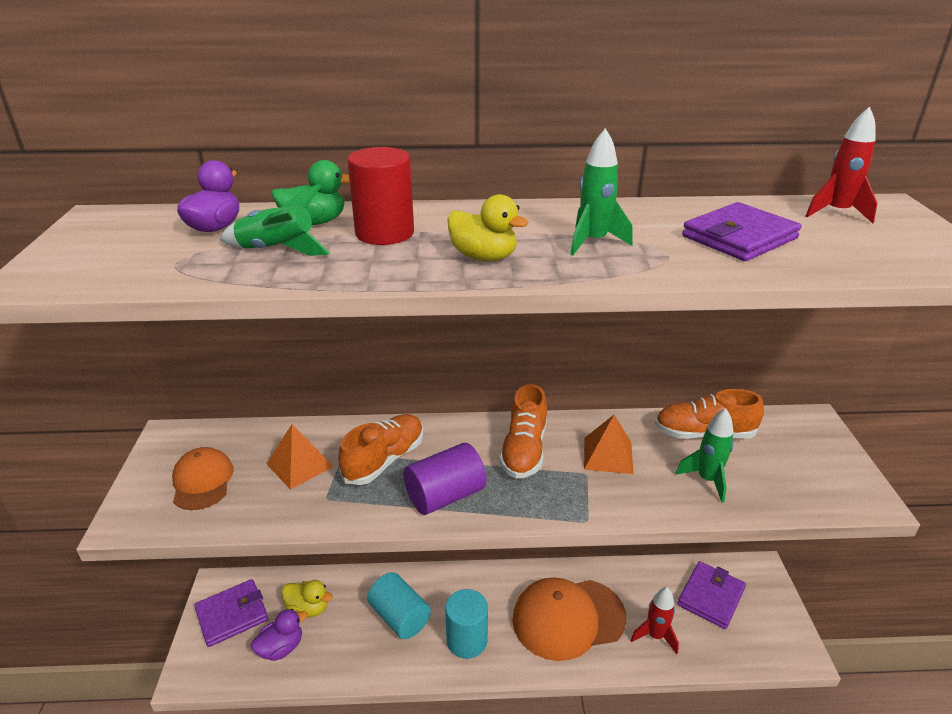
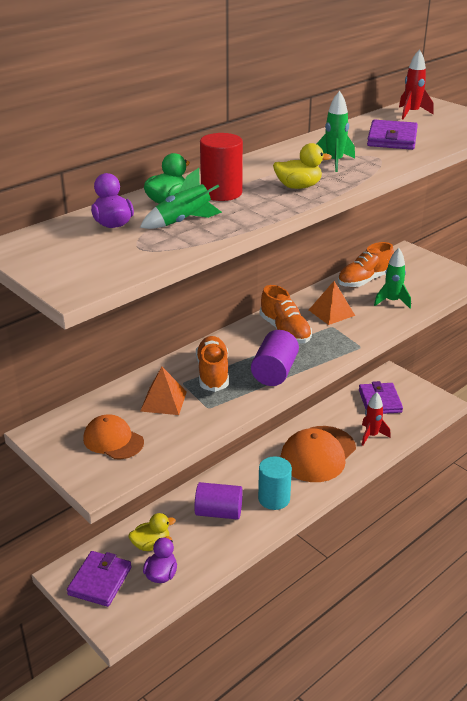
camera: 40 degrees left, 0 degrees up
(399, 617) = (218, 512): turquoise cylinder -> purple cylinder

